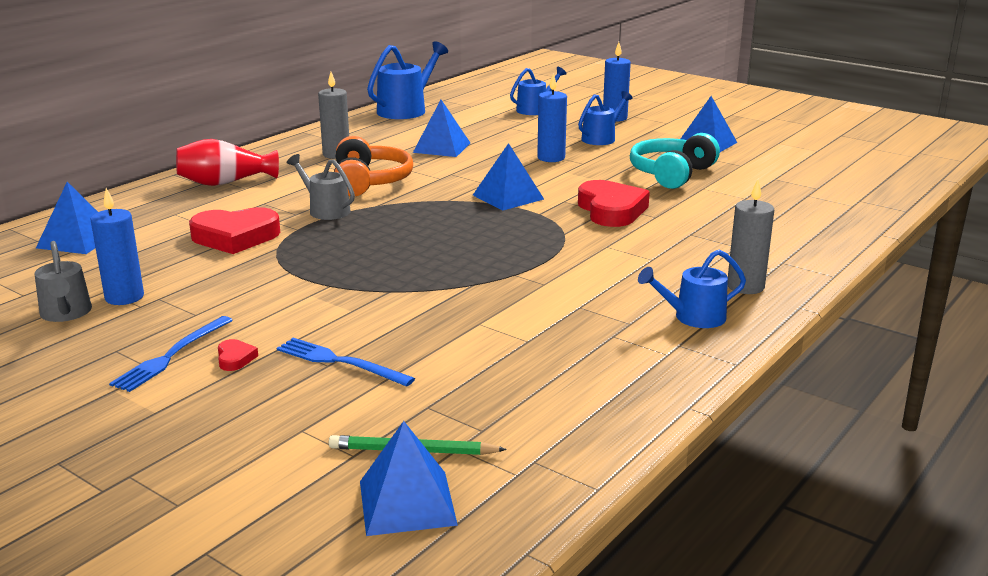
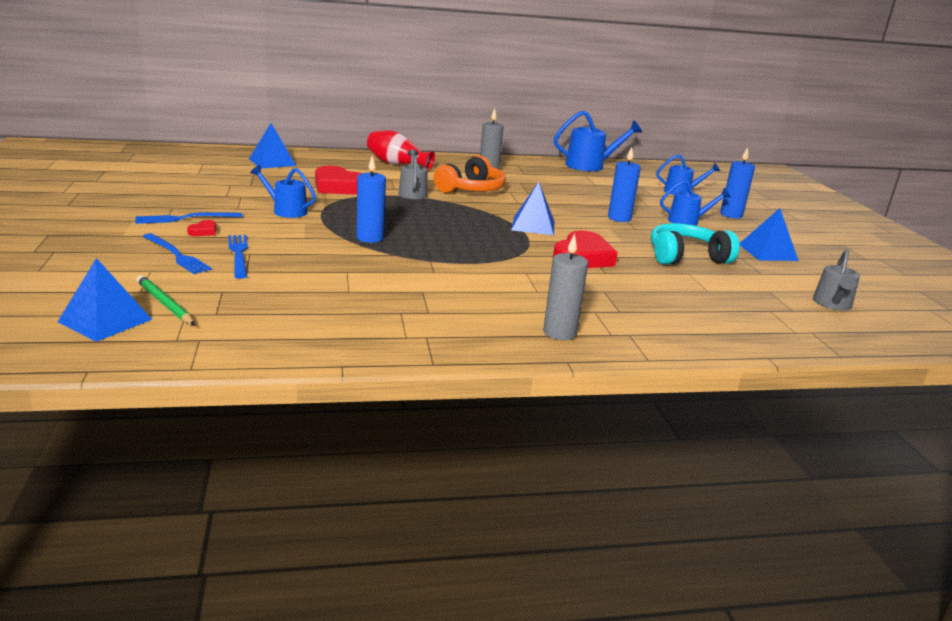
camera: 40 degrees right, 0 degrees up
(66, 314) = (193, 186): grey watering can -> grey watering can (832, 304)
(124, 297) = (229, 190): blue candle -> blue candle (370, 238)
(281, 399) = (176, 255): none -> blue fork
(442, 147) = (560, 189): blue pyramid -> none
(693, 317) = (475, 329): blue watering can -> blue watering can (286, 211)

